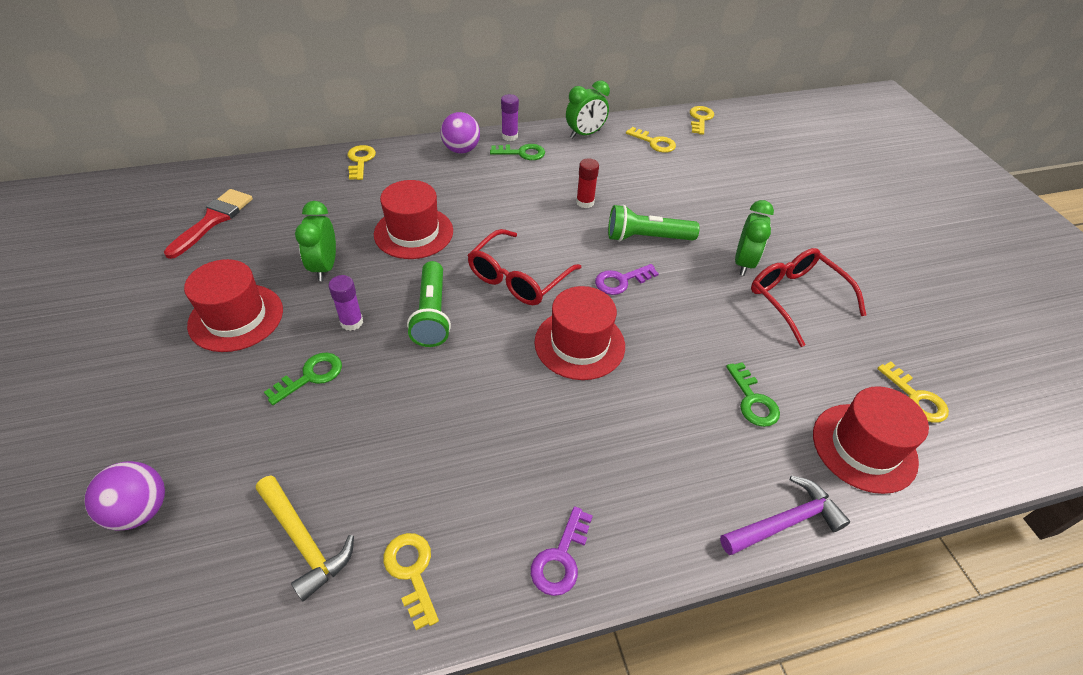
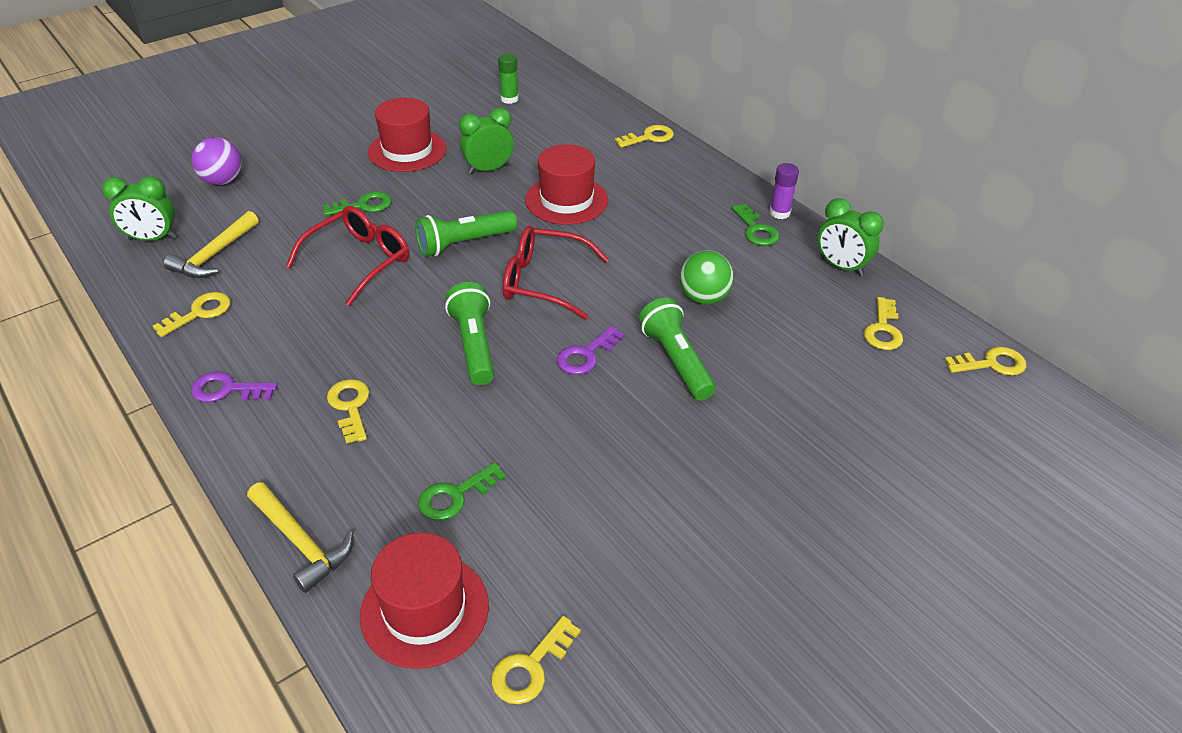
camera: 70 degrees right, 5 degrees down
(213, 220) = (509, 99): red brush -> green glue stick
(311, 376) = (363, 205): green key -> green key turned 45 degrees counterclockwise
(351, 322) = (431, 205): purple glue stick -> none
(461, 150) = (722, 188): purple ball -> none
(579, 344) = (474, 345): red hat -> green flashlight
(585, 202) = (703, 298): red glue stick -> green ball
(621, 281) = (586, 355): purple key -> purple key turned 90 degrees counterclockwise
(625, 451) = (350, 407): none -> yellow key
(743, 263) = (689, 457): green clock -> green clock (153, 239)
(785, 522) = (301, 542): purple hammer -> yellow hammer
(796, 299) = (652, 519): red glasses -> red glasses (358, 261)

